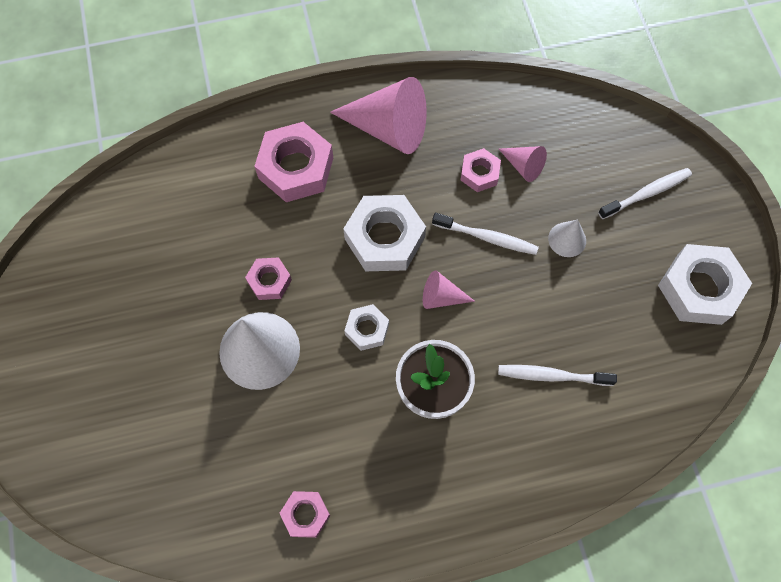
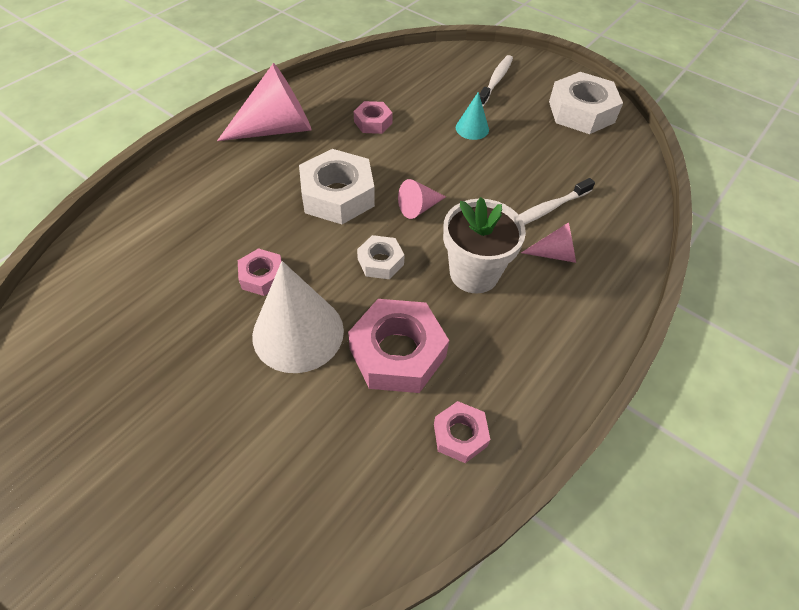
camera: 40 degrees left, 15 degrees down
(296, 168) = (218, 188): pink nut -> pink nut (397, 353)
(487, 237) = (416, 155): white toothbrush -> none
(523, 166) = (400, 104): pink cone -> pink cone (555, 254)
(567, 239) = (472, 128): white cone -> turquoise cone

